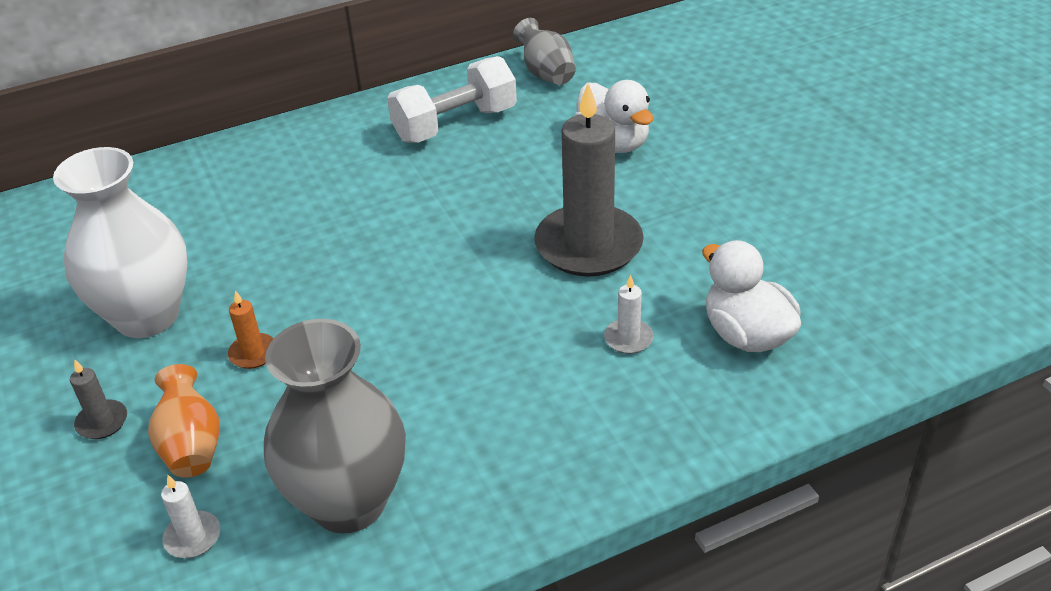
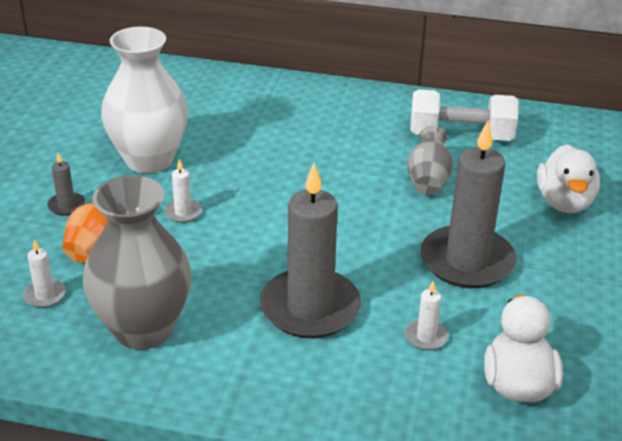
camera: 35 degrees right, 5 degrees down
(253, 353) = (183, 213): orange candle -> white candle
(495, 375) = (310, 308): none -> grey candle
(546, 74) = (566, 132): grey vase -> grey vase (428, 180)

